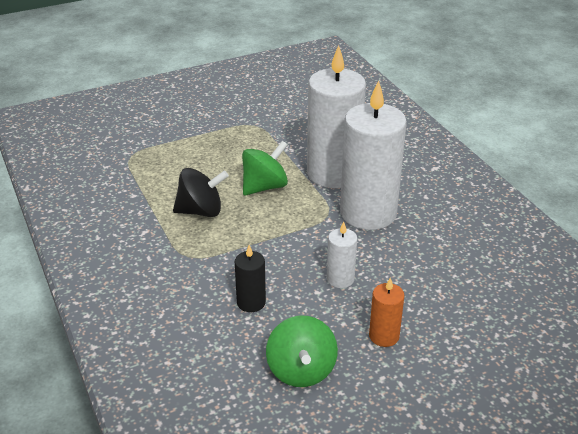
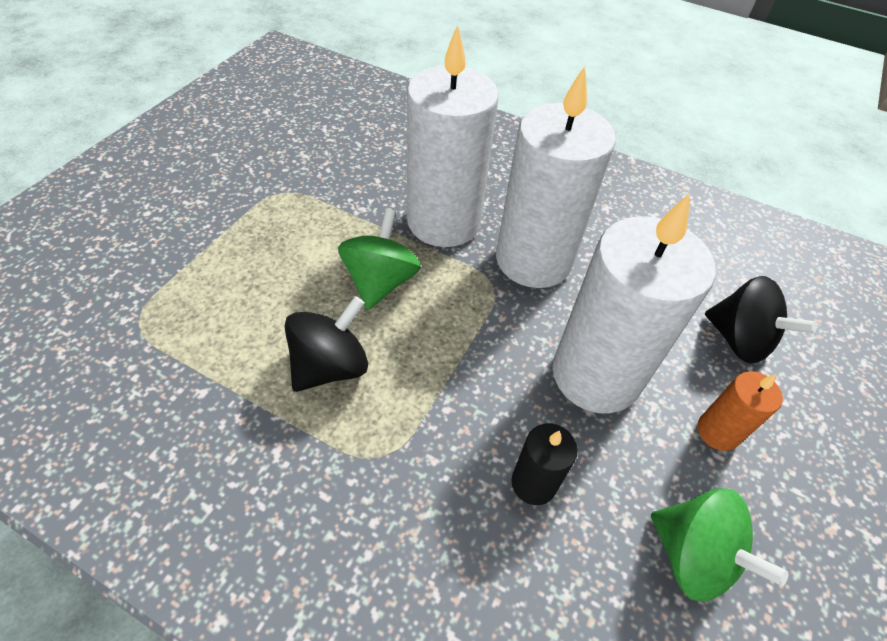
camera: 40 degrees left, 15 degrees up
(340, 279) = (596, 375): white candle -> white candle, size x2.23
(458, 307) = (739, 340): none -> black spinning top

